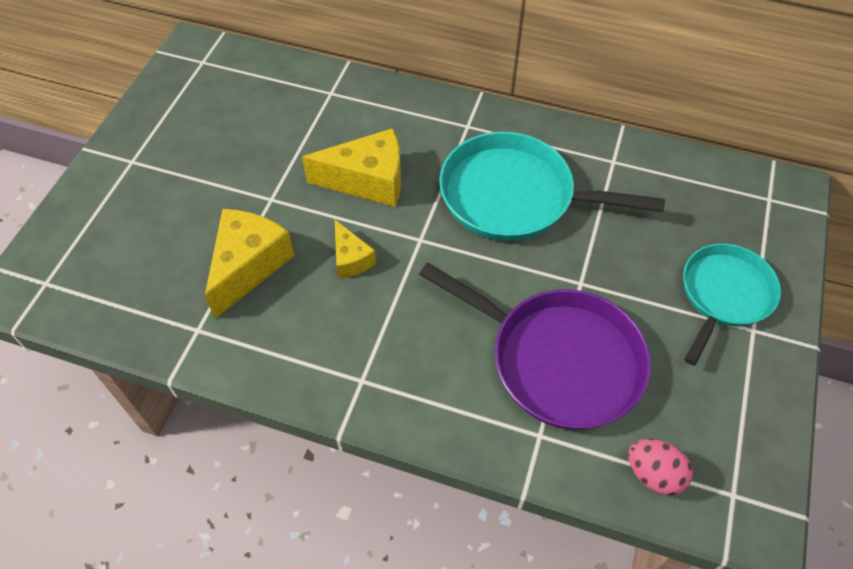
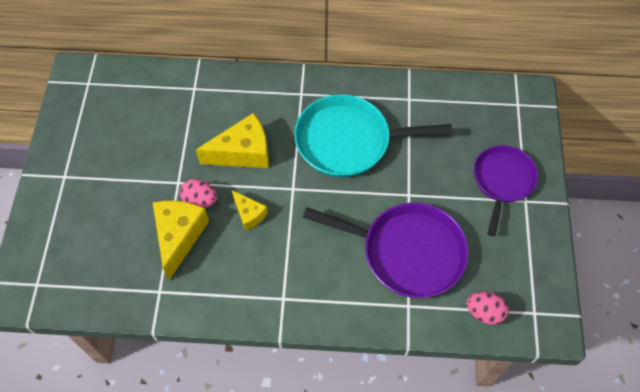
camera: 15 degrees left, 5 degrees up
(292, 227) = (200, 200): none -> pink egg
(724, 295) = (502, 181): turquoise pan -> purple pan

